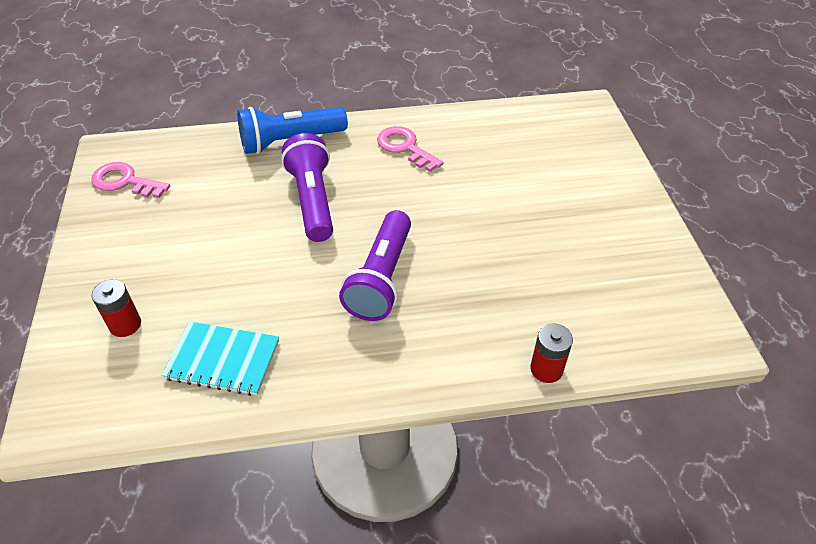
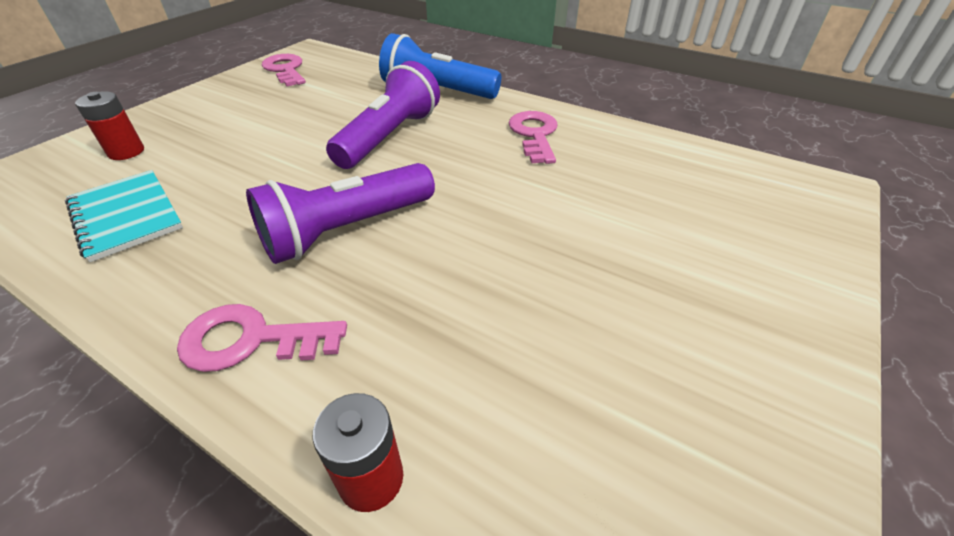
camera: 40 degrees right, 5 degrees down
(419, 362) = (251, 340): none -> pink key

